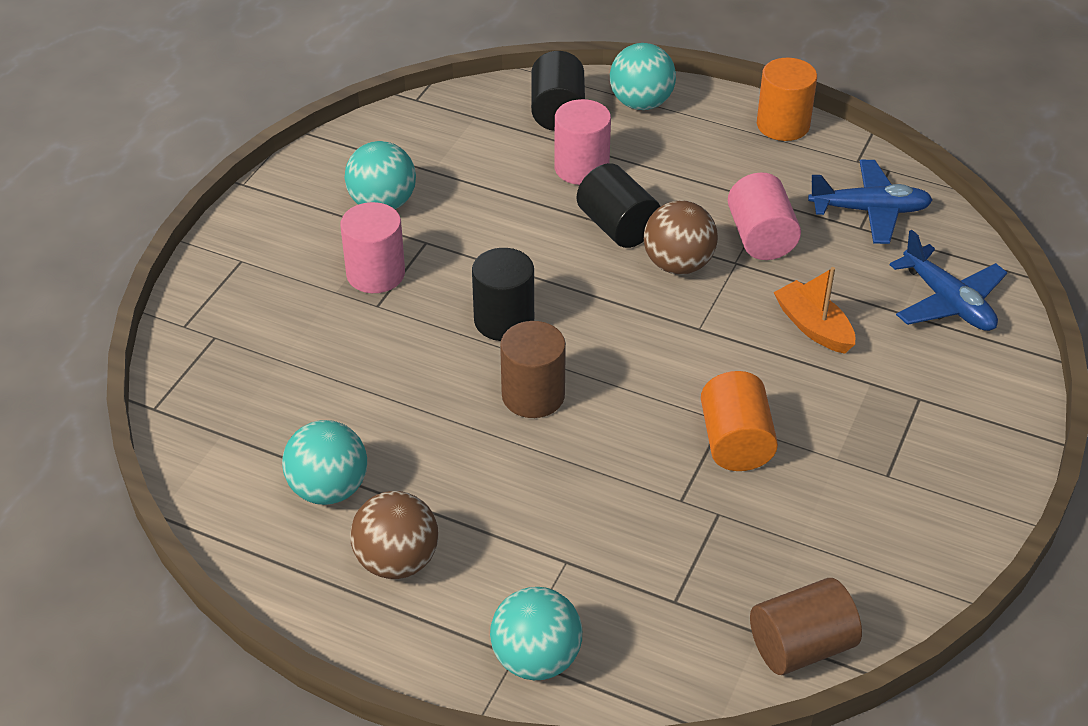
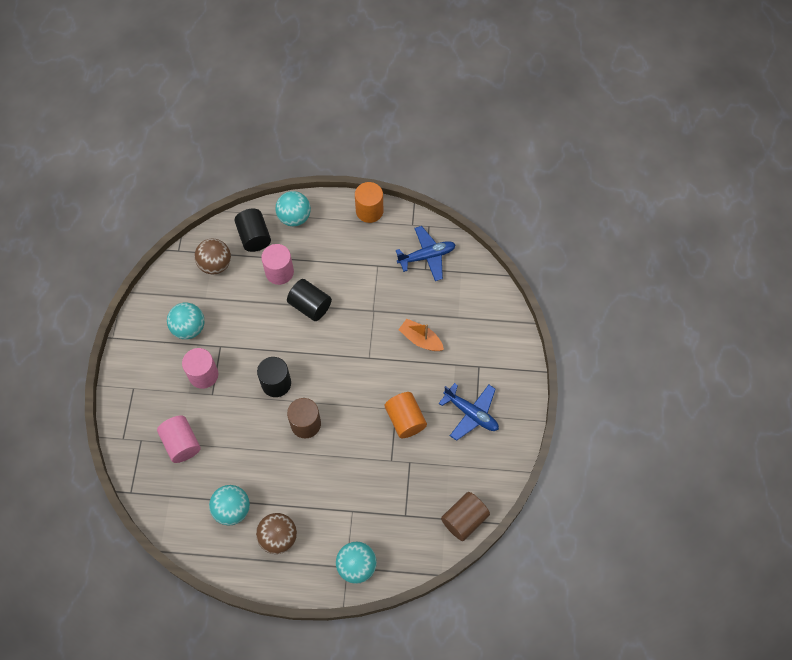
camera: 20 degrees left, 20 degrees up
(678, 264) = (347, 321): brown ball -> brown ball (215, 264)
(761, 237) = (380, 291): pink cylinder -> pink cylinder (181, 443)
(947, 302) = (477, 304): blue plane -> blue plane (471, 413)

